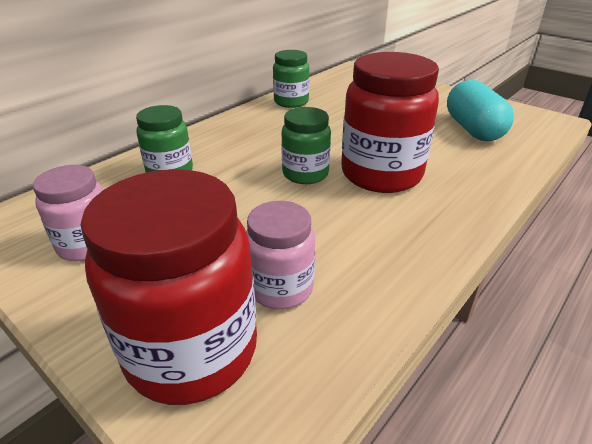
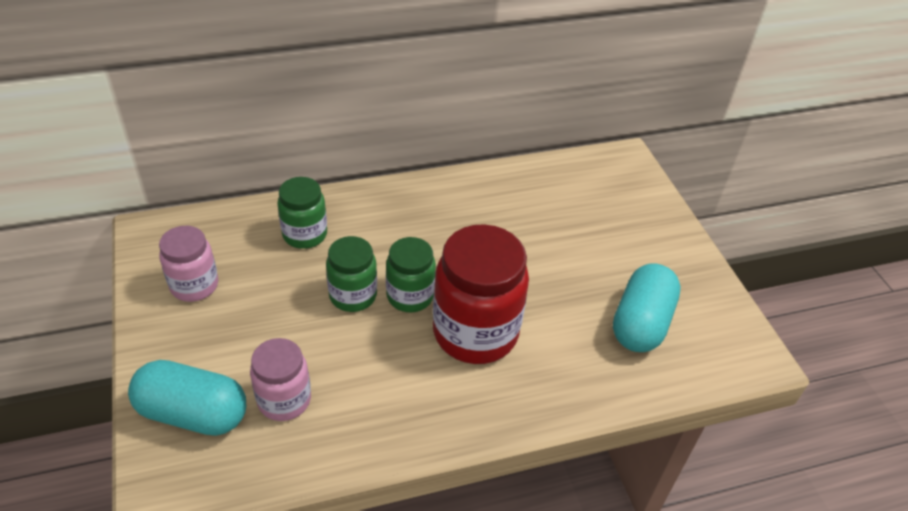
camera: 30 degrees right, 10 degrees up
(192, 351) = (193, 413): red jar -> turquoise capsule
(291, 102) = (495, 186): green jar -> green jar (353, 295)

